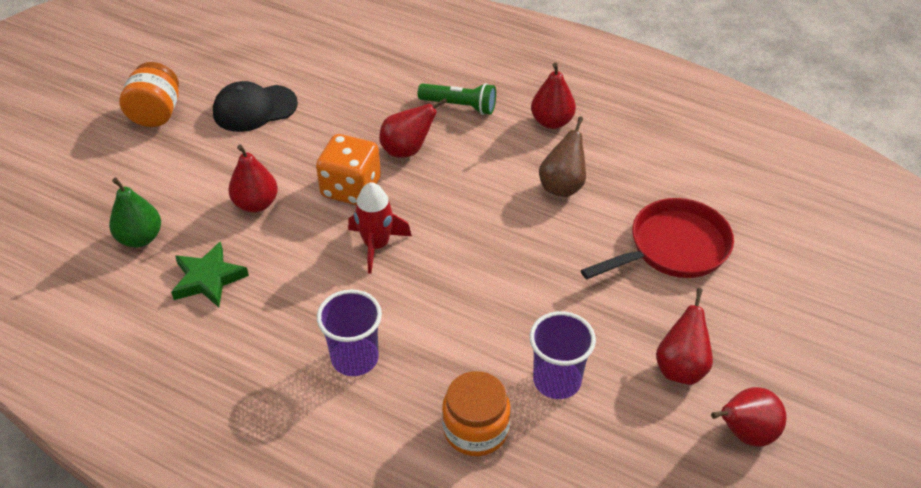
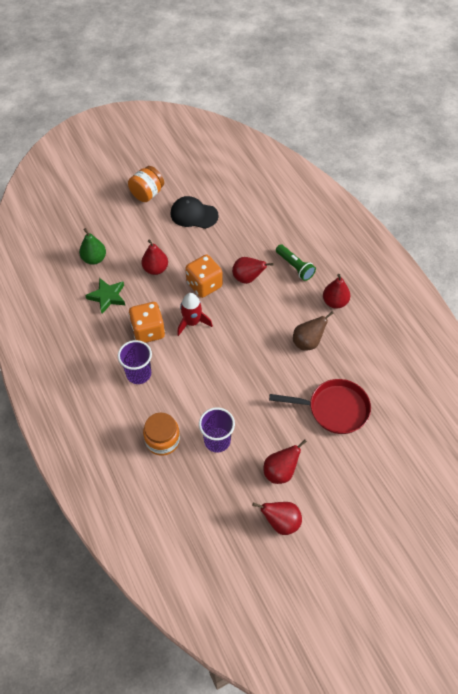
camera: 35 degrees right, 10 degrees up
(318, 291) = (148, 331): none -> orange dice

